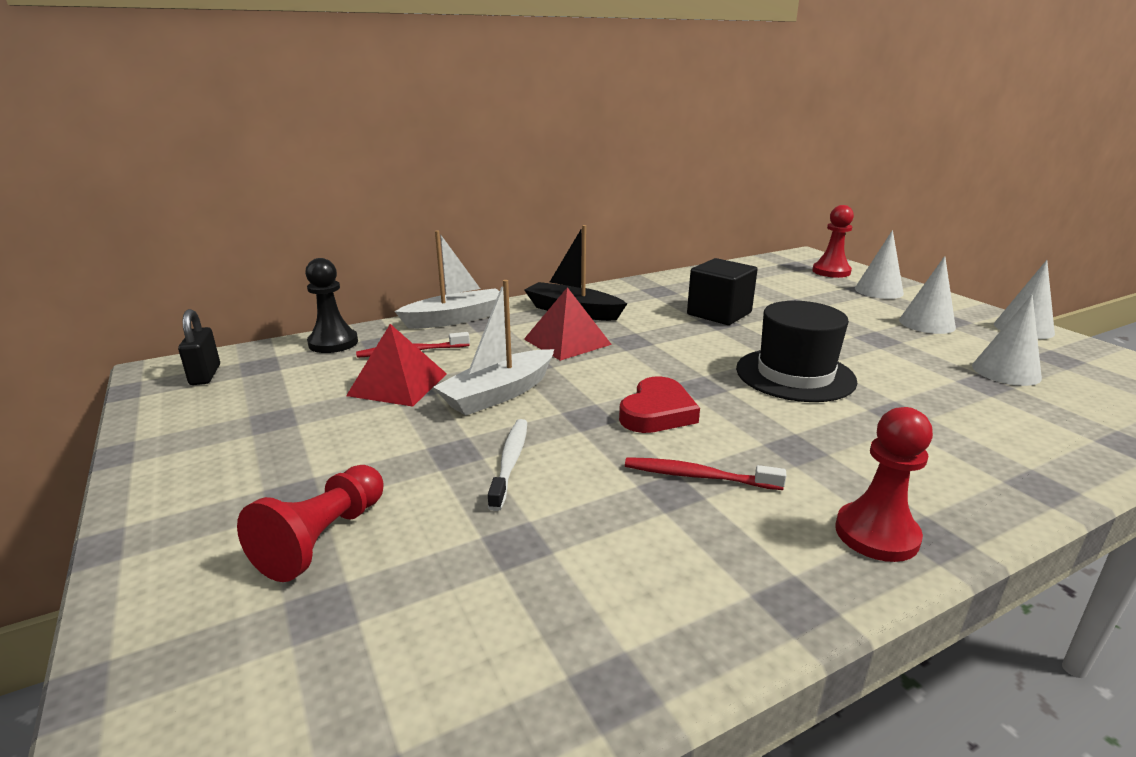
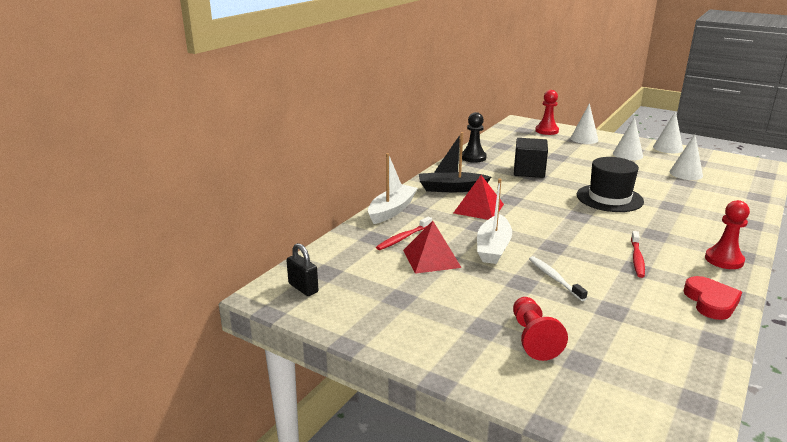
camera: 30 degrees left, 0 degrees up
(333, 343) = (344, 245): black pawn -> black pawn (473, 157)
(657, 412) = (579, 235): red heart -> red heart (711, 302)
(697, 476) = (637, 258): red toothbrush -> red toothbrush turned 60 degrees counterclockwise

